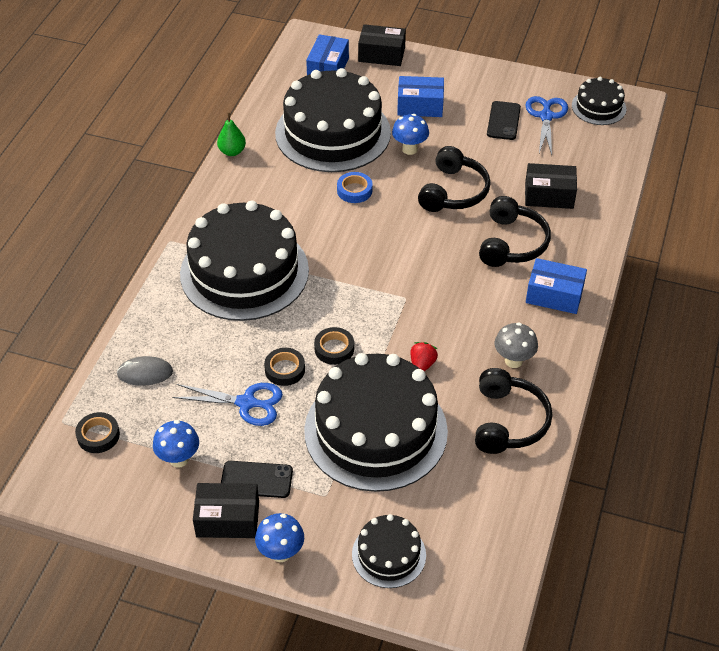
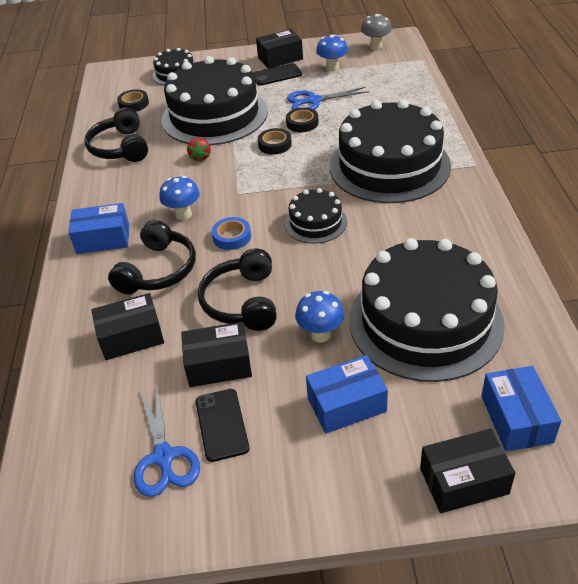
camera: 160 degrees right, 5 degrees down
(98, 435) = (393, 61): black tape -> black tape (134, 104)
(145, 373) = (397, 92): grey mouse -> none
(232, 151) = (511, 258): green pear -> none
(281, 553) = (239, 57): blue mushroom -> blue mushroom (183, 214)
(354, 190) = (349, 265): blue tape -> blue tape (232, 237)
(491, 154) = (219, 365): none -> black box
(512, 243) = (158, 270): black headphones -> black headphones turned 150 degrees counterclockwise
(513, 361) = (127, 182): grey mushroom -> grey mushroom (376, 47)
(598, 107) = (87, 509): black cake -> black cake (315, 223)

